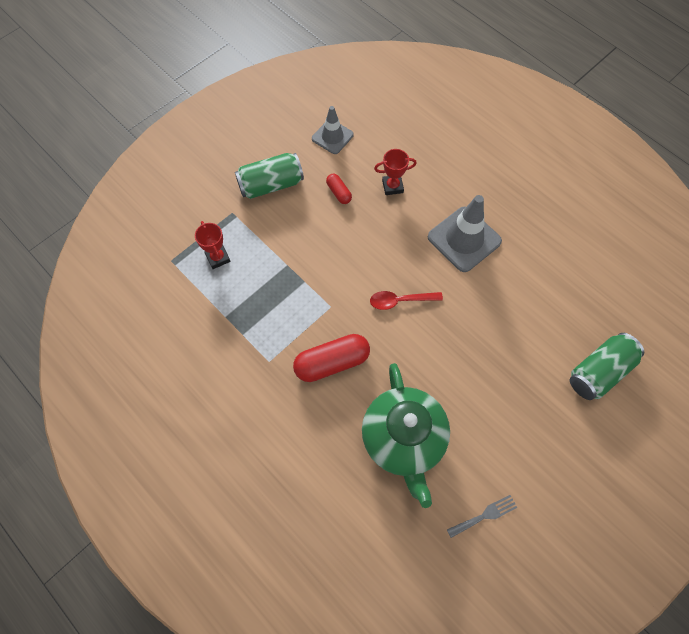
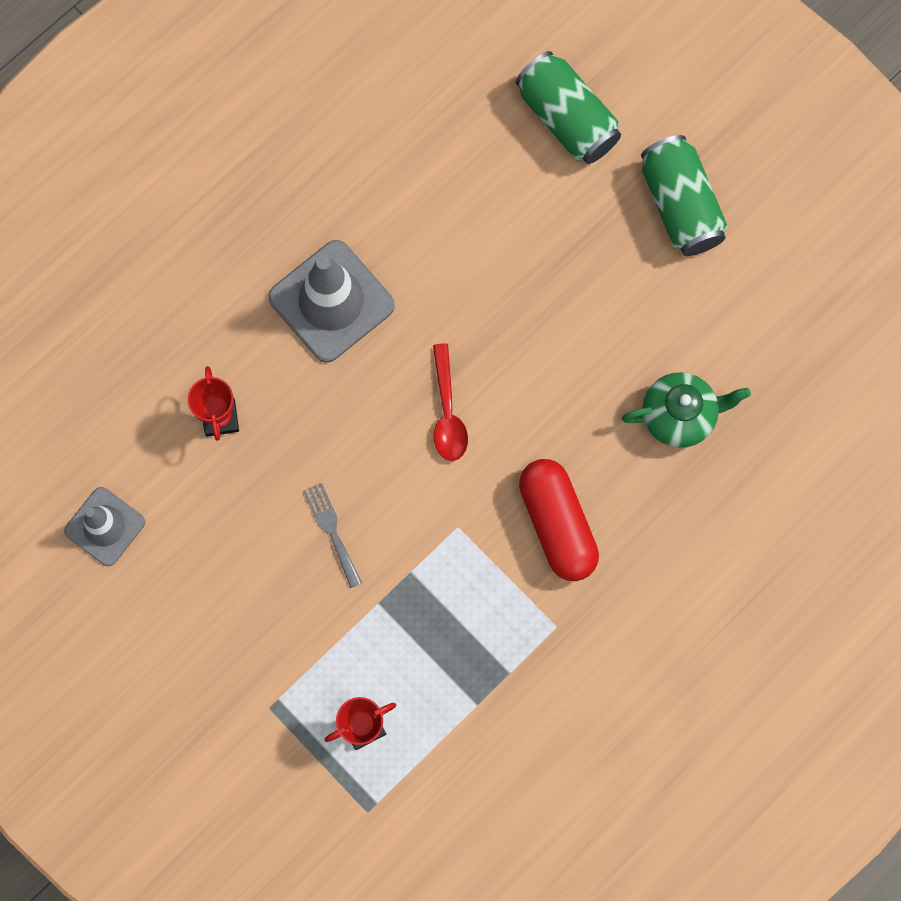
camera: 90 degrees left, 10 degrees up
(271, 184) = (210, 639): green can -> green can (680, 206)
(339, 192) = (231, 514): red capsule -> none
(403, 439) = (679, 415): green teapot -> green teapot, size x0.58
(484, 515) = (785, 305): grey fork -> grey fork (331, 530)

